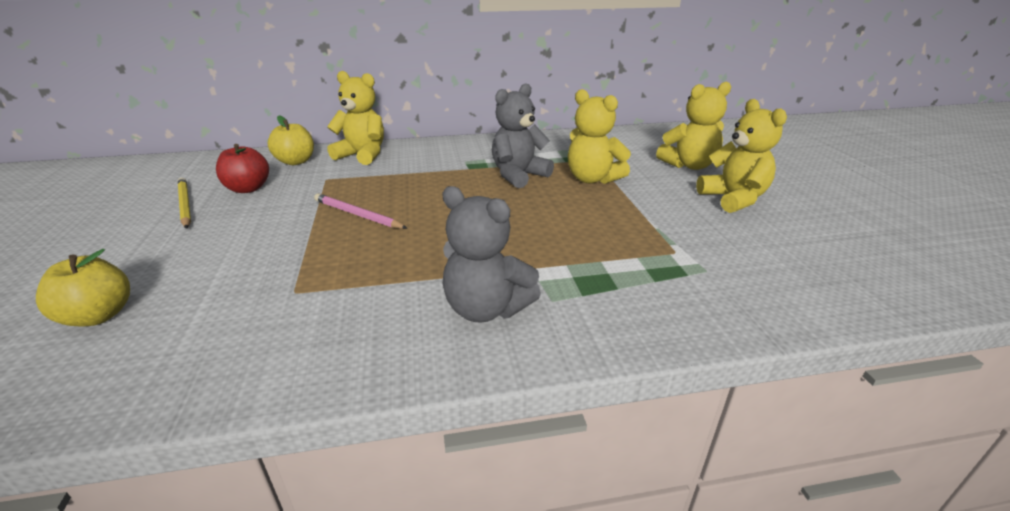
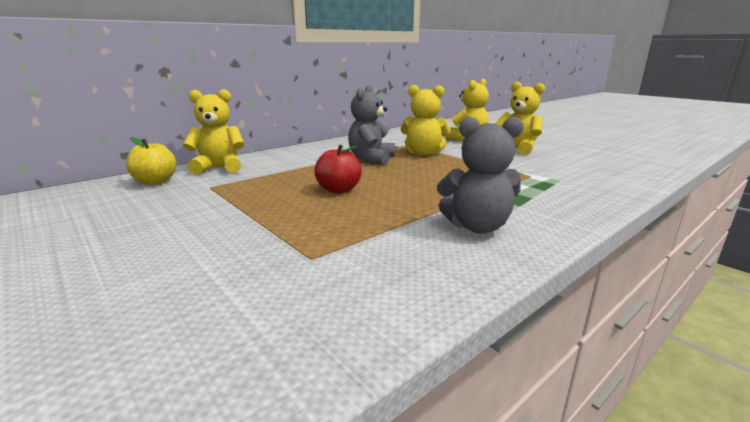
camera: 30 degrees left, 10 degrees down
(98, 316) = (107, 339): yellow apple -> none
(185, 205) = (70, 232): yellow pencil -> none
(248, 189) = (132, 207): red apple -> red apple (338, 190)
(357, 215) = (282, 201): pink pencil -> none

